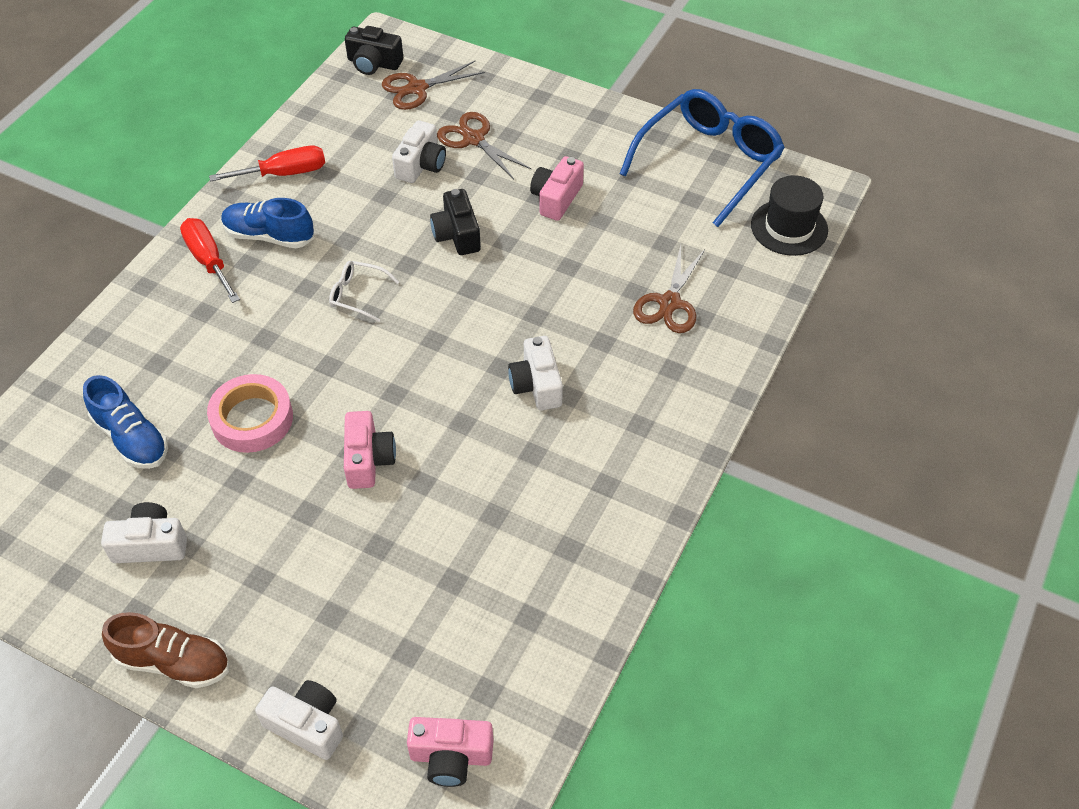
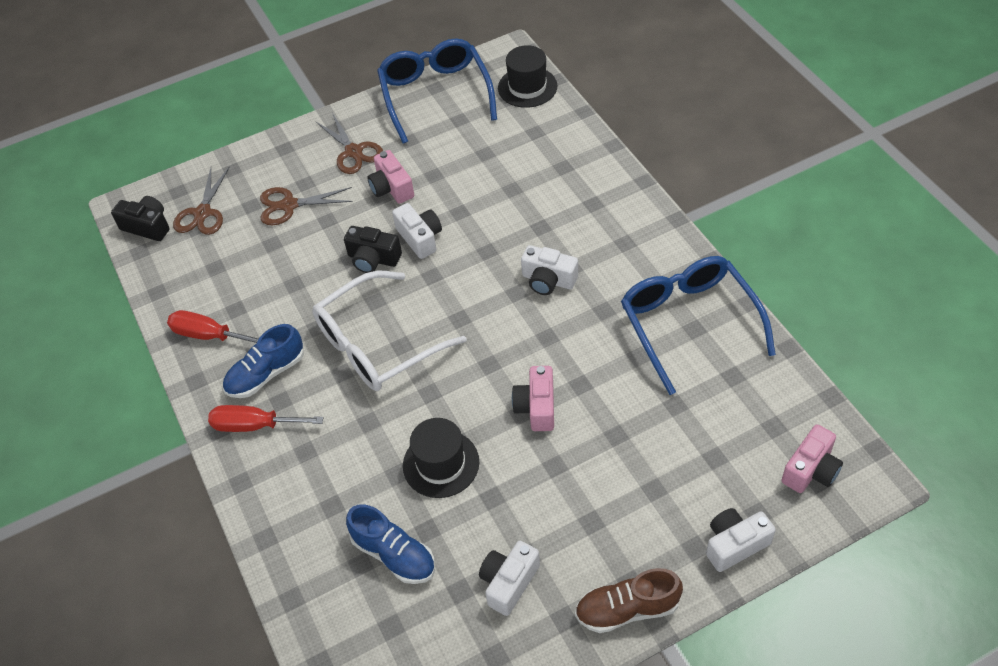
camera: 50 degrees left, 0 degrees up
(131, 438) = (394, 554): blue shoe -> blue shoe turned 45 degrees clockwise
(174, 662) = (627, 609): brown shoe -> brown shoe turned 150 degrees counterclockwise
(252, 419) = (441, 464): pink tape -> black hat
(284, 173) = (209, 335): red screwdriver -> red screwdriver turned 90 degrees counterclockwise
(357, 295) = (377, 344): white glasses -> white glasses, size x2.32
(368, 460) = (536, 407): pink camera -> pink camera turned 120 degrees counterclockwise
(373, 63) = (147, 226): black camera -> black camera turned 120 degrees counterclockwise
(421, 165) = (284, 247): white camera -> white camera (420, 238)
(573, 539) = (688, 323): none -> blue glasses
(669, 303) = (538, 177): brown scissors -> brown scissors (354, 152)

